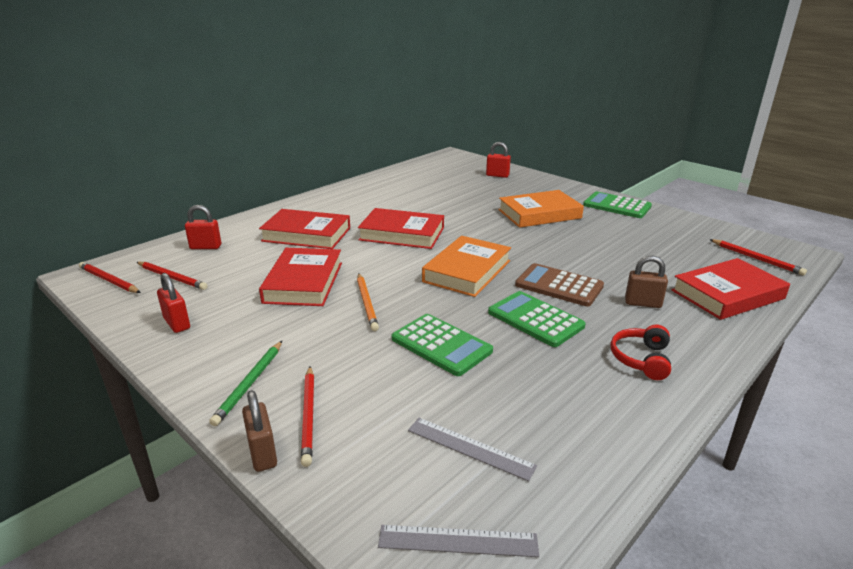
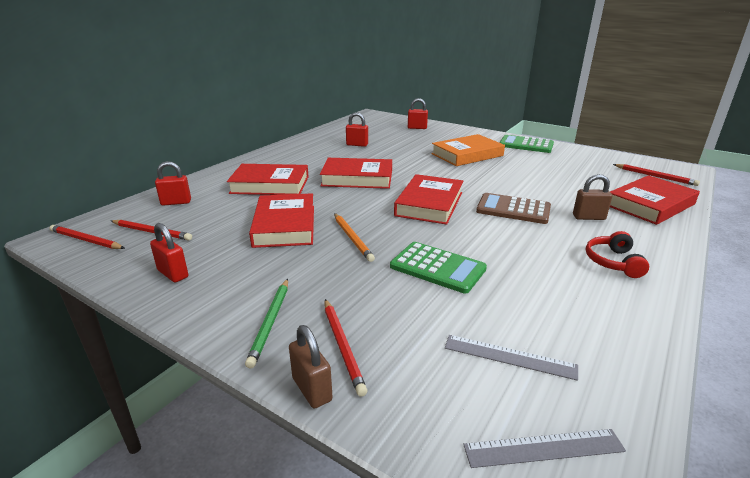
camera: 10 degrees left, 0 degrees up
(419, 193) = (357, 145): none -> red padlock
(467, 271) = (429, 204): orange book -> red book
(535, 319) = (508, 238): green calculator -> none

